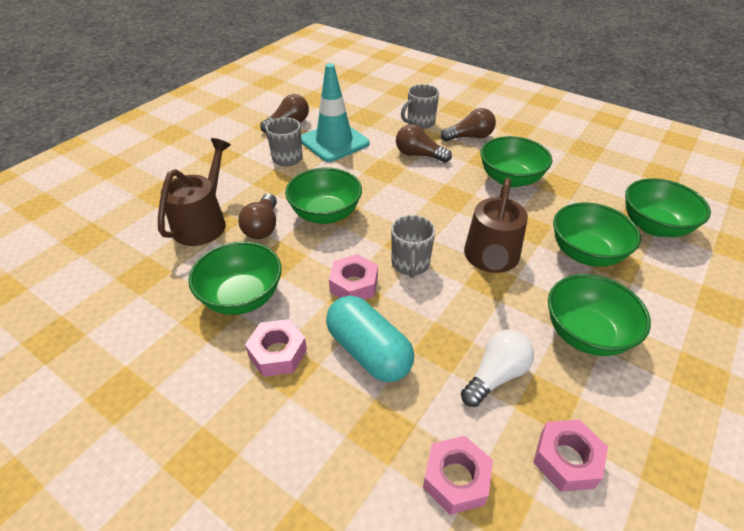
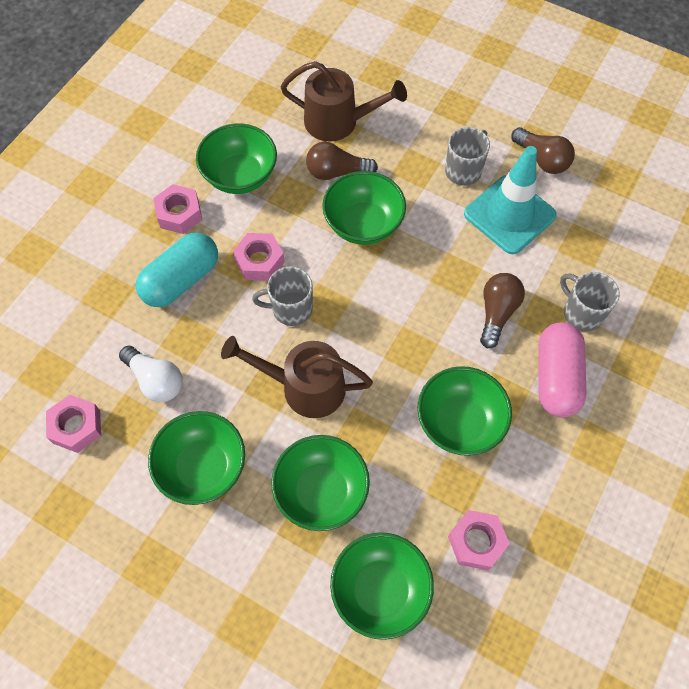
camera: 85 degrees right, 20 degrees up
(456, 479) = (66, 346): pink nut -> pink nut (476, 542)
(470, 137) = (556, 377): brown light bulb -> pink capsule

